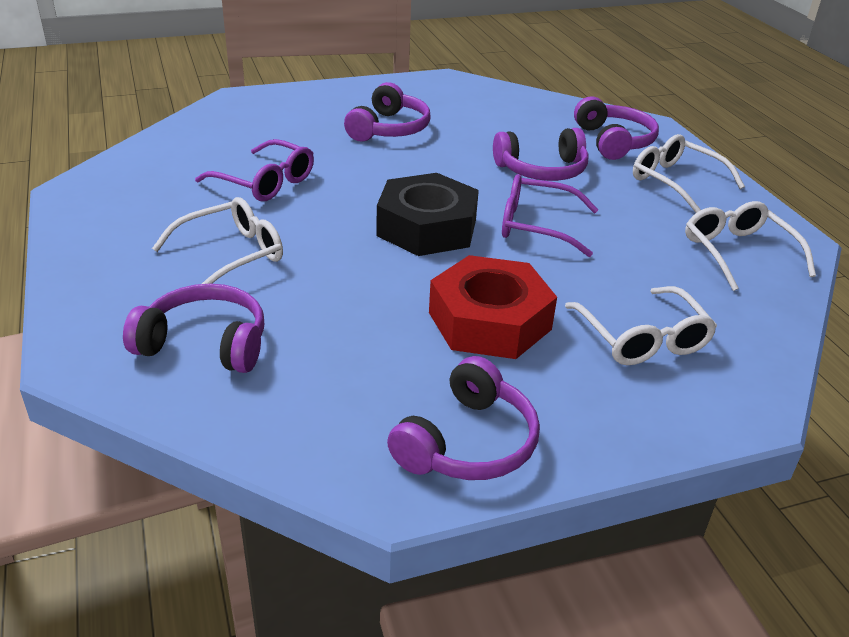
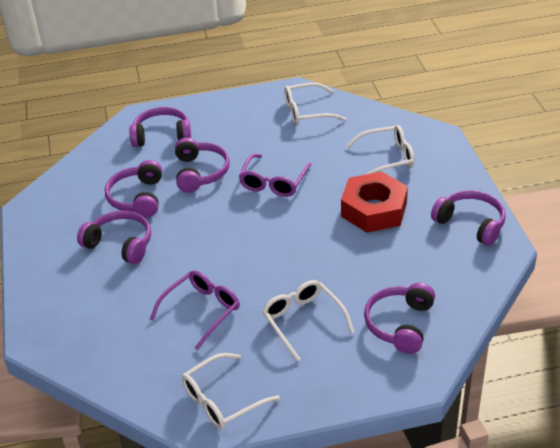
camera: 80 degrees left, 5 degrees up
(427, 227) = (273, 229): black nut -> none
(478, 133) = (137, 198): none -> purple headphones
(676, 182) = (223, 118): white glasses -> white glasses (223, 399)

